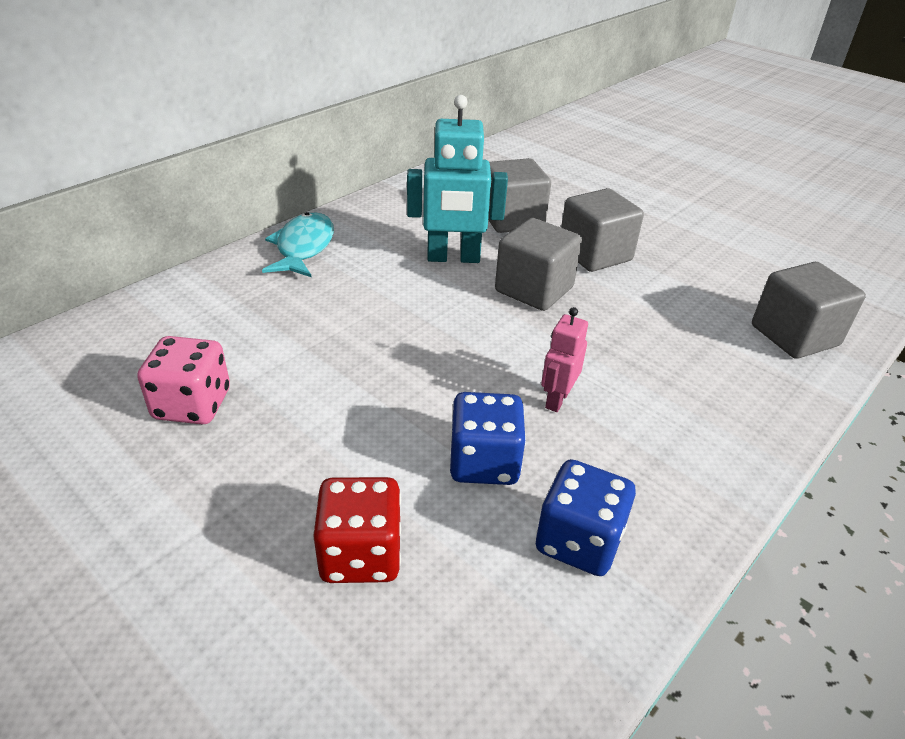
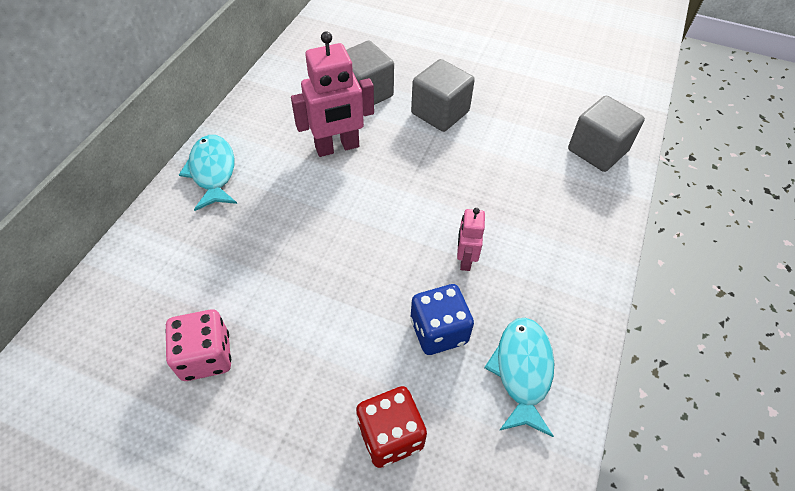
camera: 20 degrees left, 15 degrees up
(453, 258) = (337, 147): turquoise robot -> pink robot
(534, 289) = (410, 161): grey cube -> none
(578, 541) = (522, 371): blue dice -> turquoise fish

